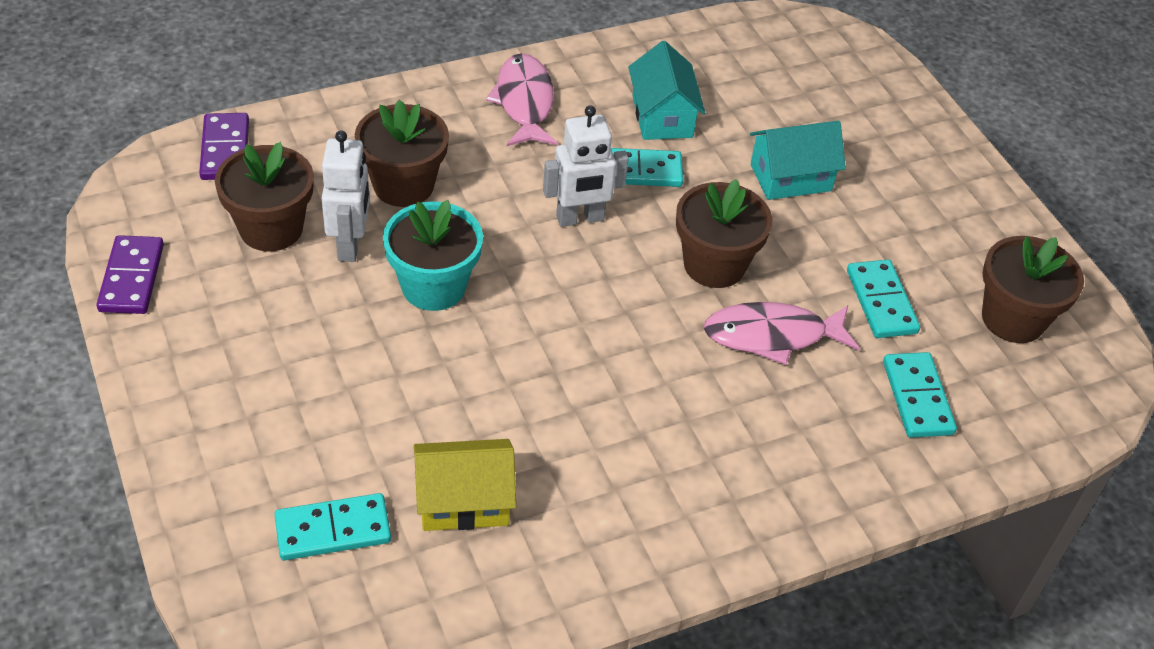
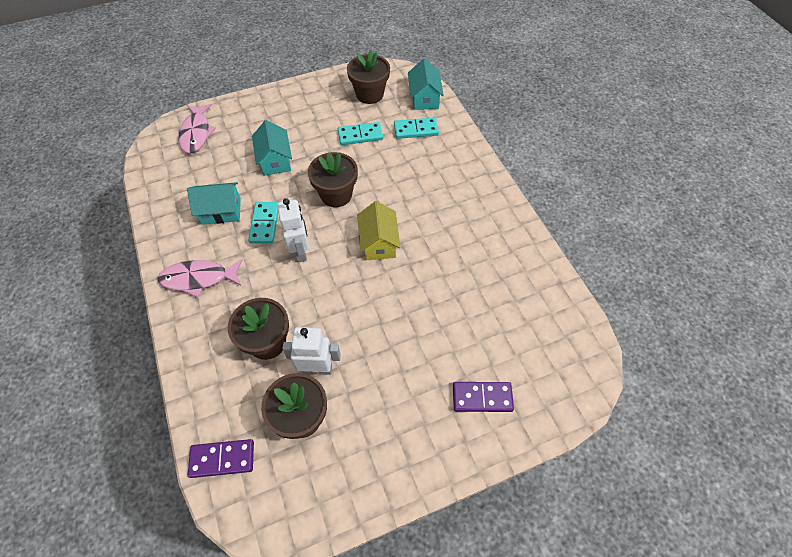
camera: 85 degrees left, 10 degrees up
(131, 278) = (344, 504): purple domino -> purple domino (482, 398)
(333, 530) = (520, 360): turquoise domino -> none
(433, 286) = (351, 321): turquoise flower pot -> none
(464, 501) = (494, 301): yellow house -> yellow house (378, 242)
(772, 336) = (382, 176): pink fish -> pink fish (196, 133)
(1027, 419) = (424, 98): none -> turquoise house

